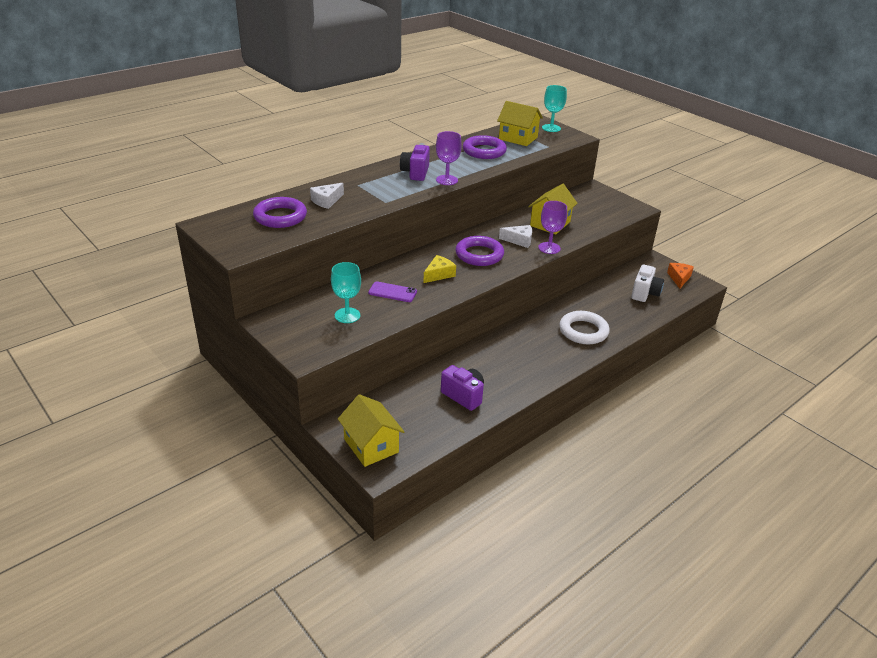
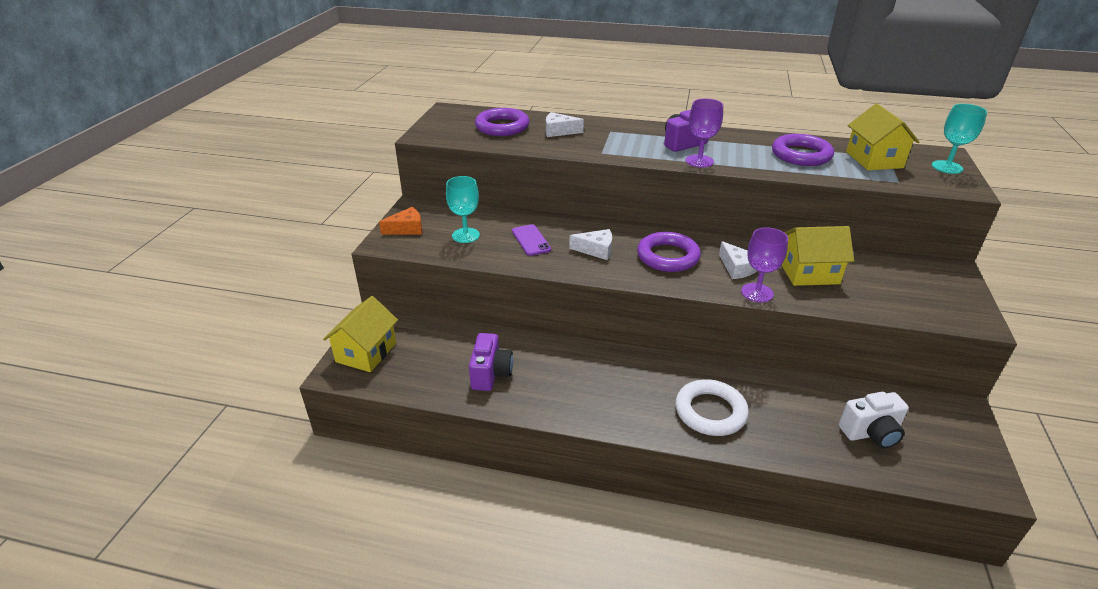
camera: 55 degrees right, 0 degrees up
(439, 274) = (596, 250): yellow cheese -> white cheese
(679, 278) = (964, 454): orange cheese -> orange cheese (407, 229)

